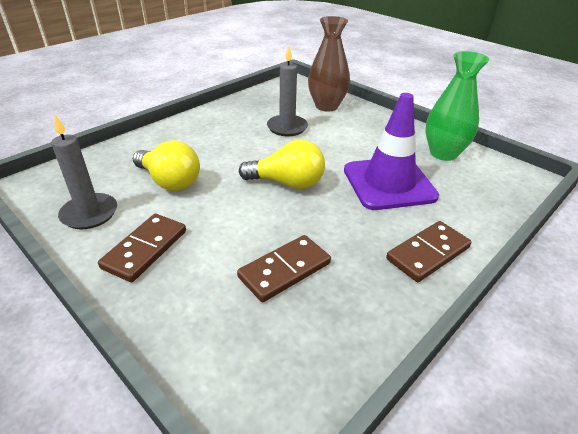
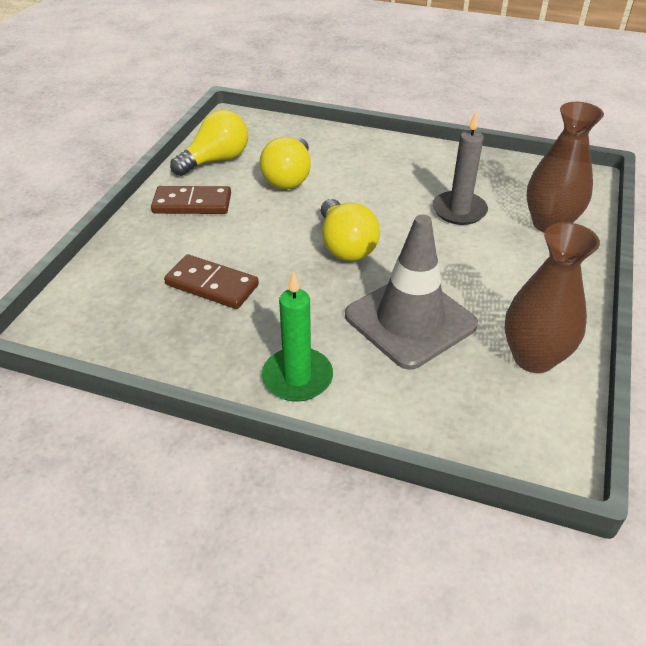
camera: 65 degrees right, 5 degrees up
(89, 213) = (216, 160): grey candle -> yellow light bulb
(389, 183) = (410, 320): purple traffic cone -> grey traffic cone
(428, 253) = (297, 377): brown domino -> green candle
(443, 153) = (533, 357): green vase -> brown vase

